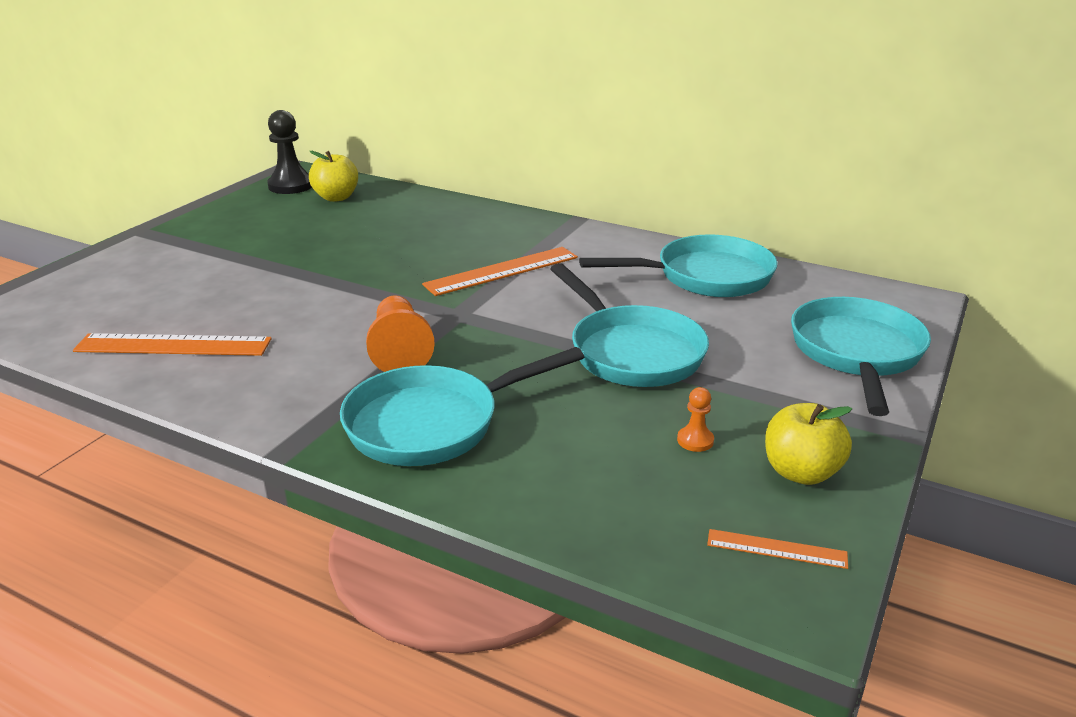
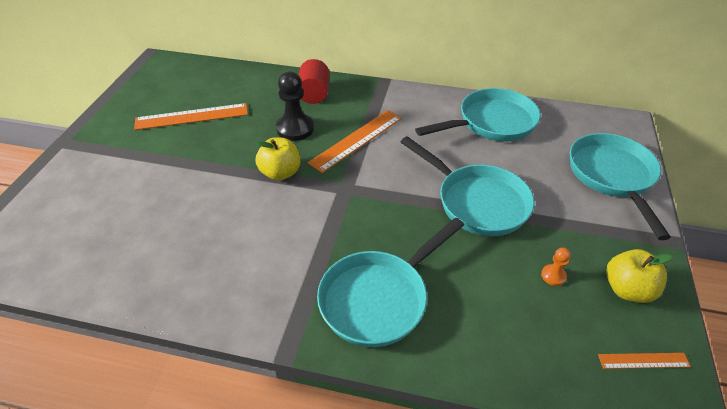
camera: 15 degrees left, 15 degrees up
(173, 345) = (151, 260): orange ruler -> orange ruler (192, 116)
(291, 186) = (162, 77): black pawn -> black pawn (295, 129)
(336, 197) = (202, 84): yellow apple -> yellow apple (280, 173)
(400, 350) = (323, 232): orange pawn -> none
(473, 221) = (314, 94): none -> red cylinder

